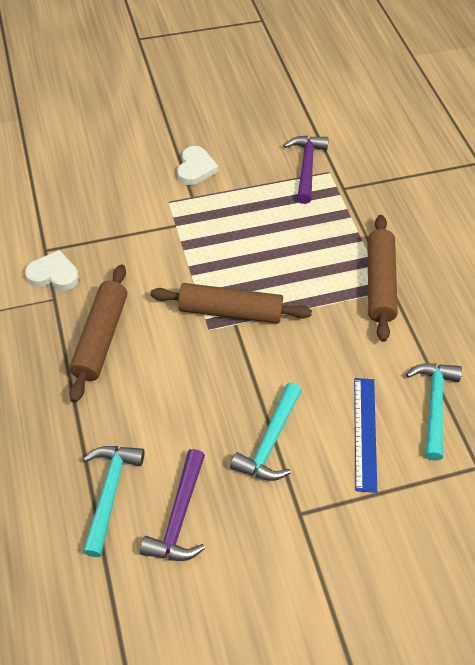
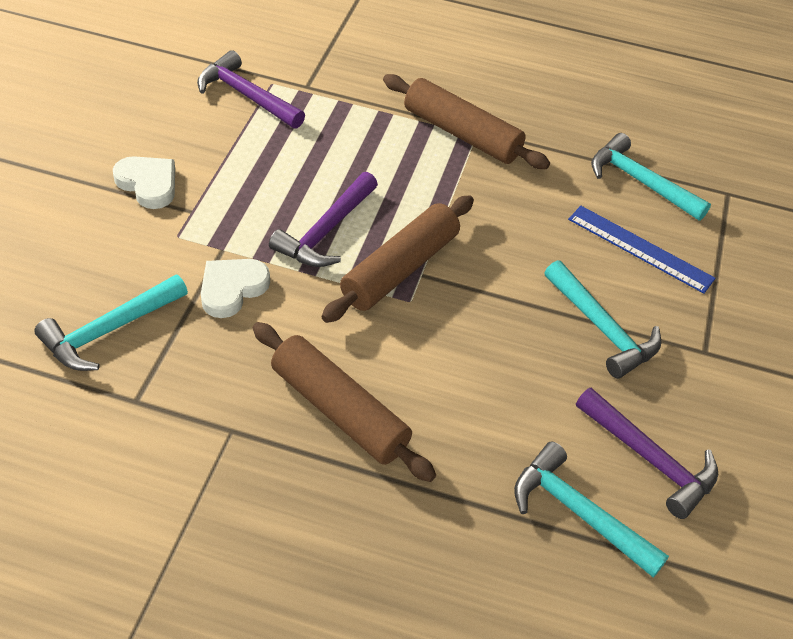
camera: 60 degrees left, 5 degrees down
(54, 274) = (189, 411): white heart -> white heart (232, 289)
(81, 213) = (109, 331): none -> turquoise hammer
(229, 262) = (326, 231): none -> purple hammer

